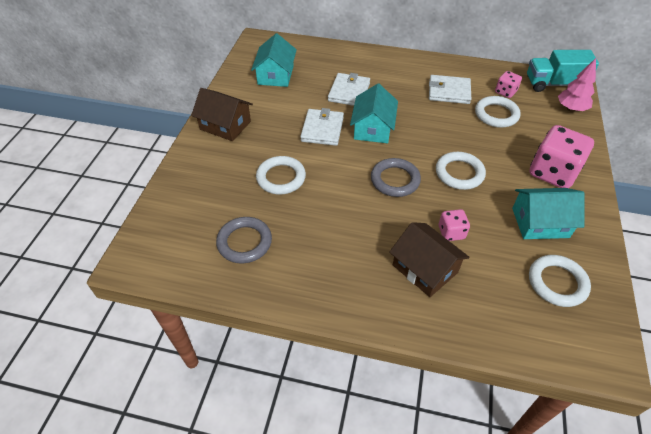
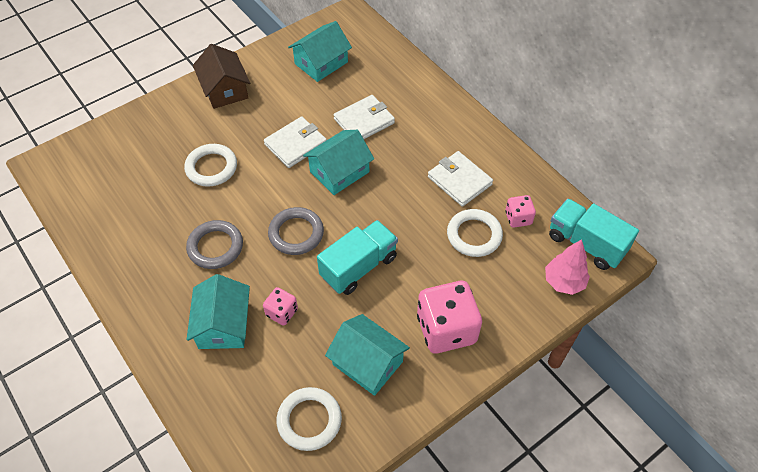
camera: 40 degrees right, 5 degrees up
(244, 242) = (126, 204): grey ring -> grey ring (215, 247)
(425, 269) = (223, 325): brown house -> turquoise house
(459, 173) = (359, 267): white ring -> turquoise truck

